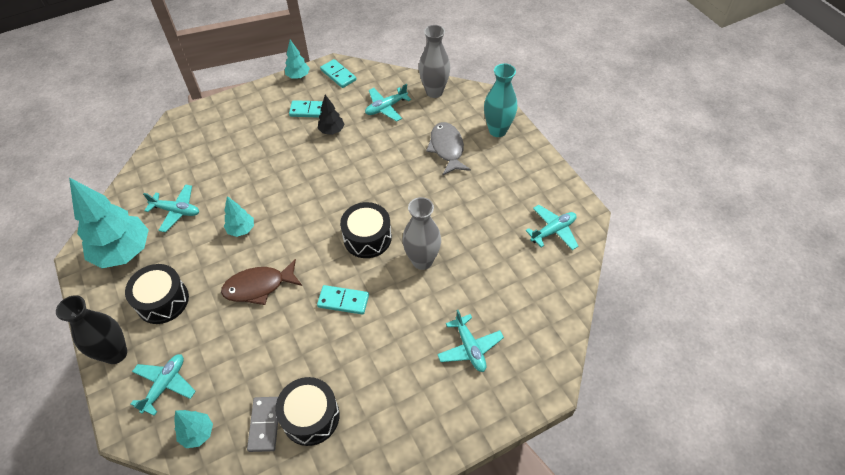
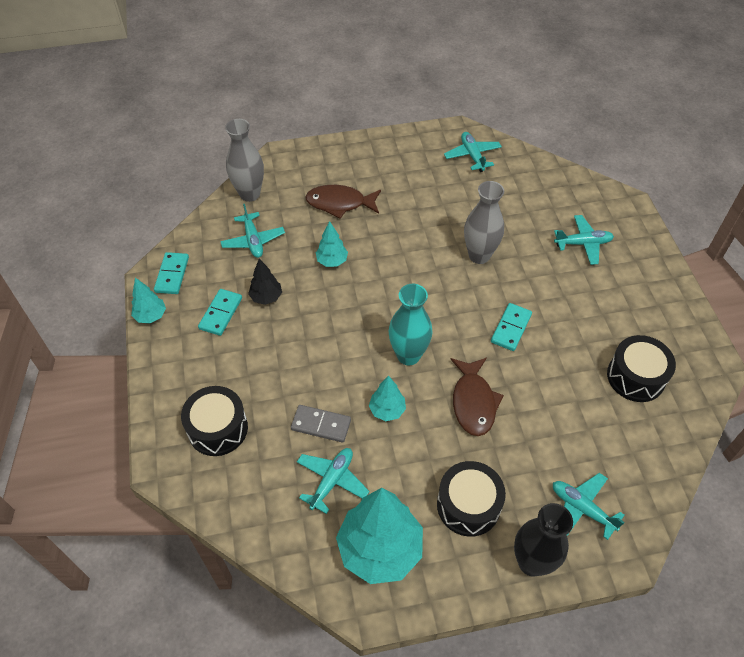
camera: 75 degrees left, 0 degrees up
(197, 433) = (642, 480): turquoise tree -> turquoise tree (332, 261)
(265, 424) = (639, 417): grey domino -> grey domino (321, 425)
(338, 75) = (172, 275): turquoise domino -> turquoise domino turned 60 degrees counterclockwise
(367, 238) = (437, 293): black drum -> black drum (218, 428)
(447, 148) = (340, 203): grey fish -> brown fish
(497, 130) = (332, 159): turquoise vase -> turquoise vase (408, 355)

